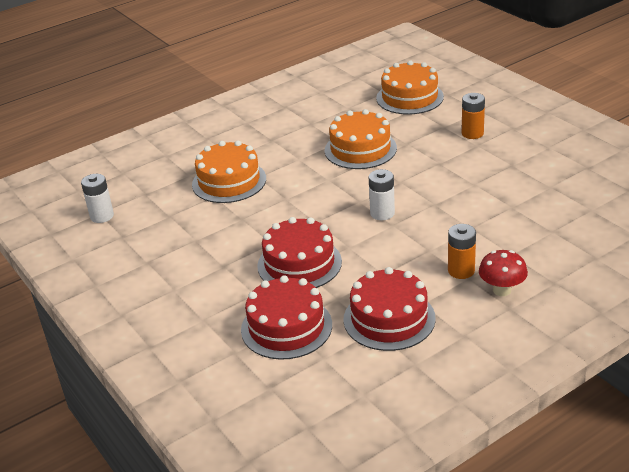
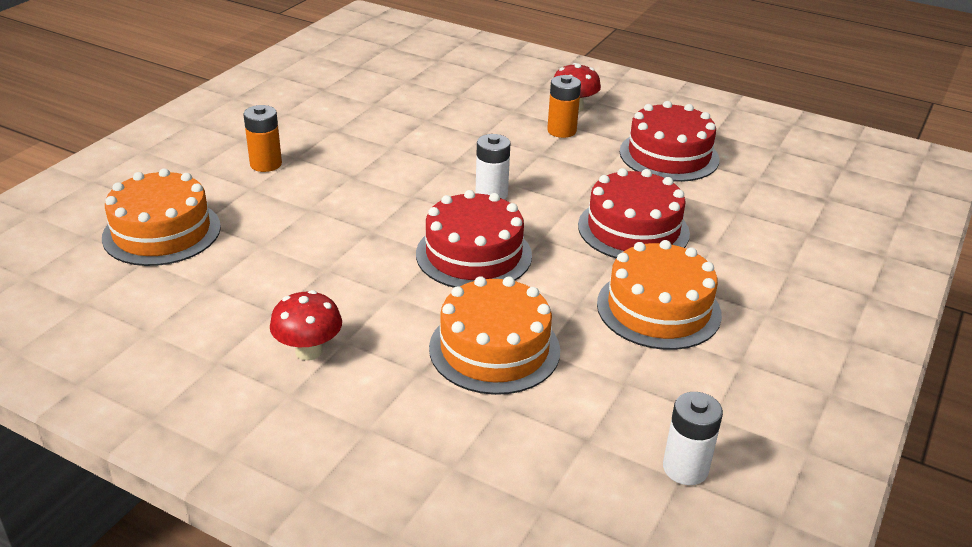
camera: 120 degrees left, 0 degrees up
(272, 129) = (308, 351): none -> red mushroom
(286, 327) = (741, 210): red cake -> red cake (473, 254)
(360, 149) = (341, 244): orange cake -> orange cake (658, 309)

